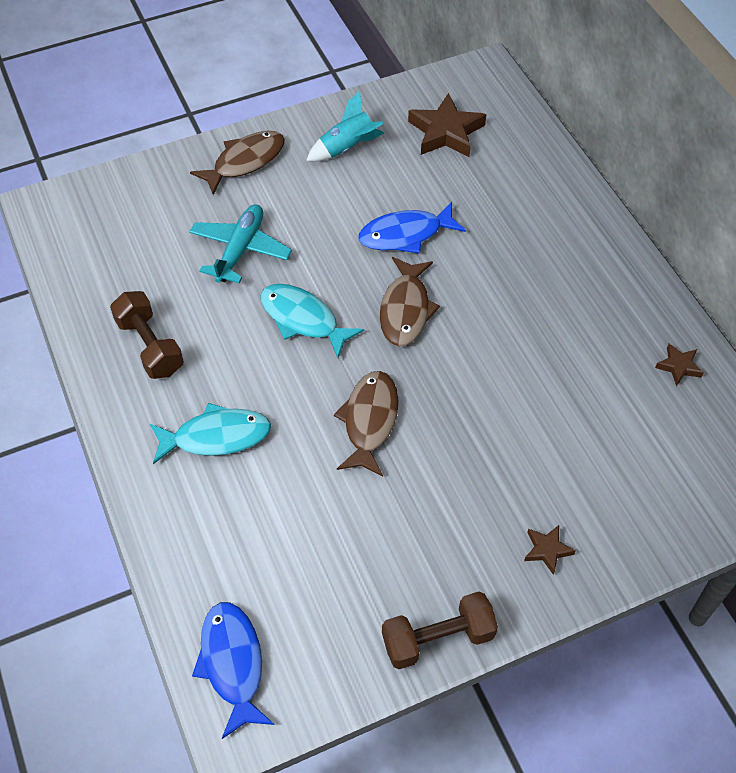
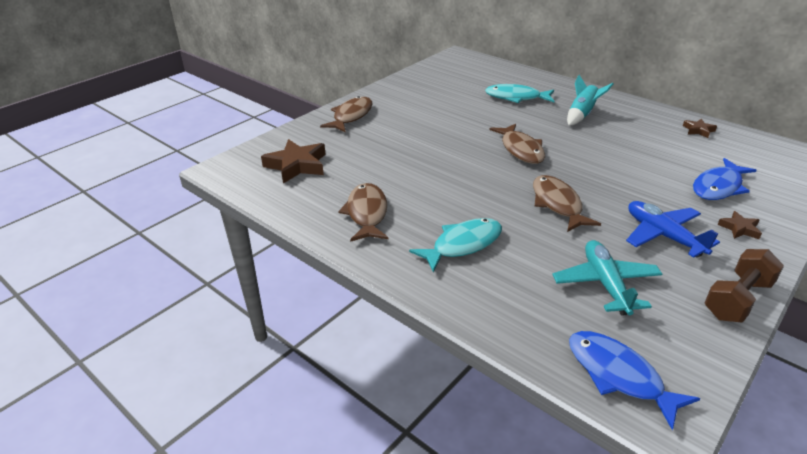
camera: 25 degrees left, 20 degrees down
(150, 346) = (367, 213): brown dumbbell -> brown fish
(240, 249) = (386, 152): turquoise plane -> turquoise plane (605, 284)
(303, 319) = (461, 171): turquoise fish -> turquoise fish (516, 97)
(347, 148) = (410, 97): turquoise rocket -> turquoise rocket (582, 115)
(405, 234) = (484, 121): blue fish -> blue fish (718, 187)
(446, 132) = (462, 79): brown star -> brown star (296, 165)
(446, 520) = (663, 235): none -> blue plane

